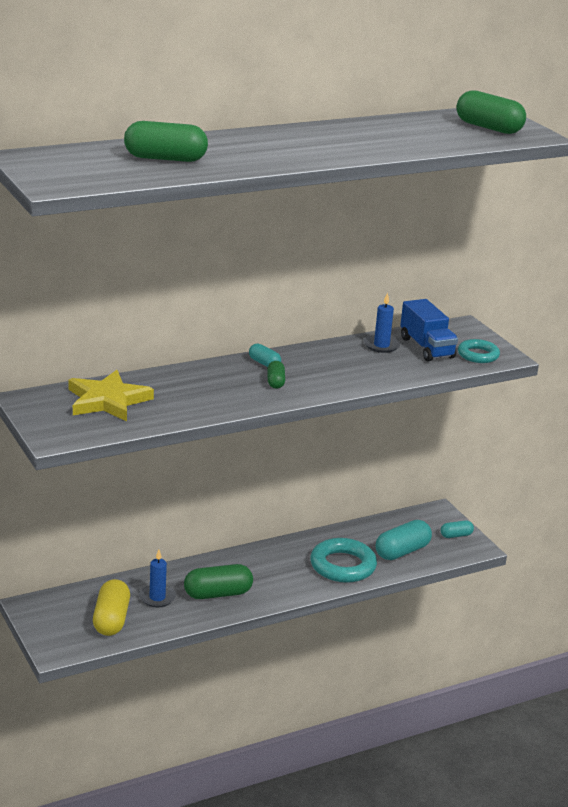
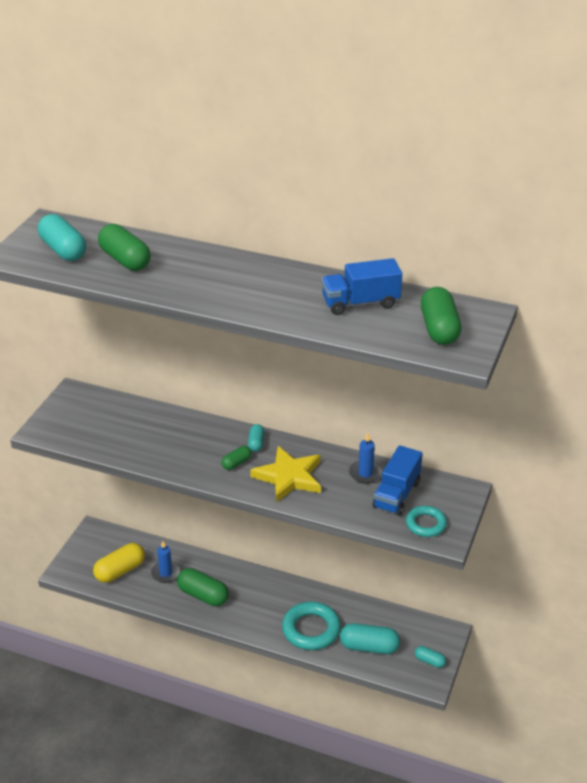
camera: 50 degrees right, 10 degrees up
(92, 168) = (63, 250): none -> turquoise capsule
(107, 401) = (113, 419): yellow star -> yellow star (289, 477)
(406, 130) = (360, 303): none -> blue truck

